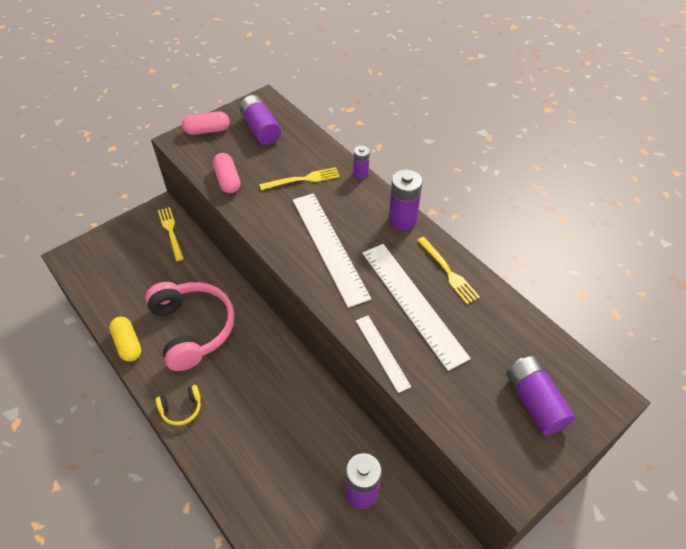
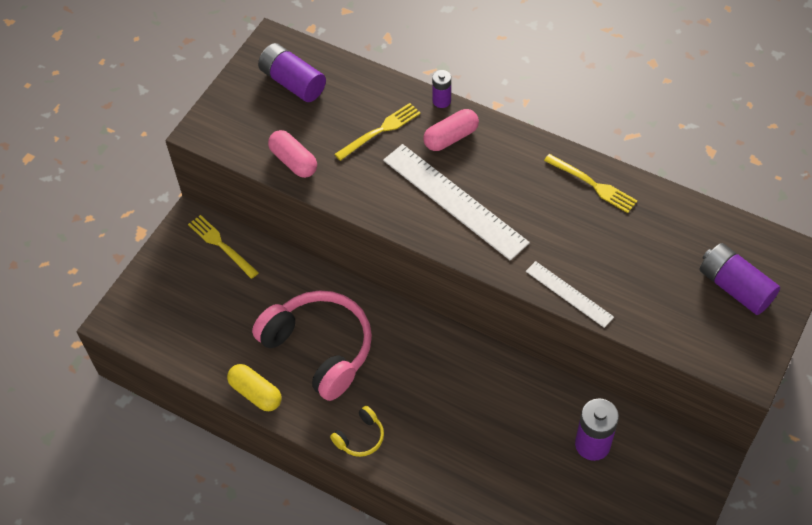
camera: 20 degrees left, 5 degrees up
(207, 130) = (228, 106): pink capsule -> pink capsule (451, 137)
(402, 220) = (516, 142): purple battery -> none
(413, 303) = (574, 231): white ruler -> none

